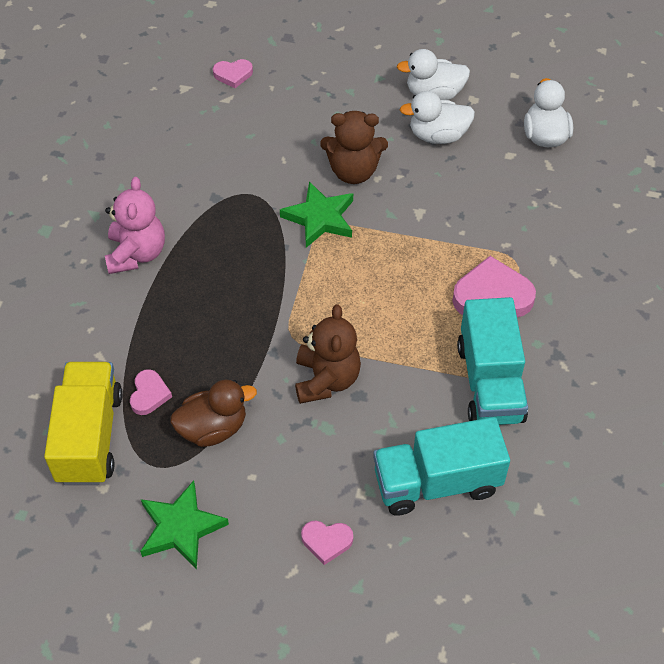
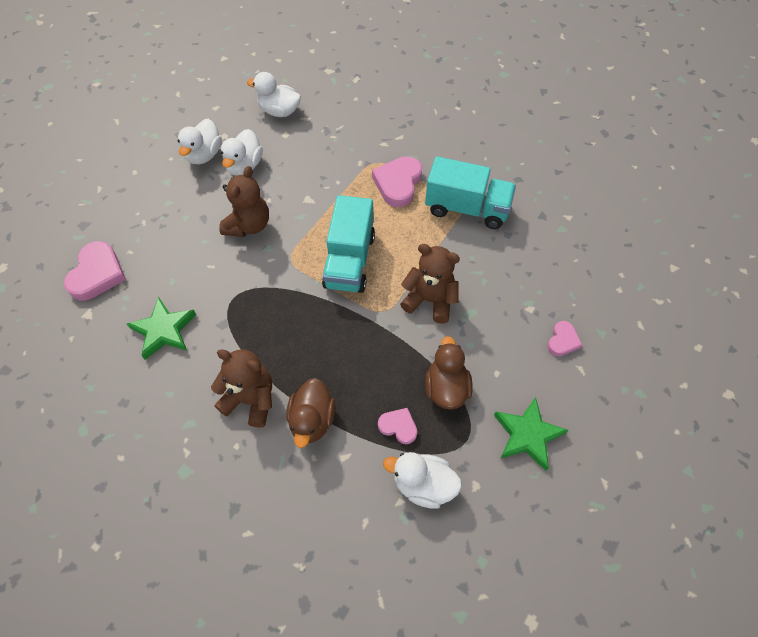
camera: 70 degrees left, 5 degrees up
(89, 437) = (423, 485): yellow truck -> white duck
(131, 314) = (312, 420): none -> brown duck
(136, 254) = (251, 400): pink teddy bear -> brown teddy bear
(233, 75) = (97, 274): pink heart -> pink heart, size x1.78
(320, 218) = (281, 260): green star -> green star (164, 330)
(437, 482) = (534, 262): turquoise truck -> turquoise truck (349, 261)

